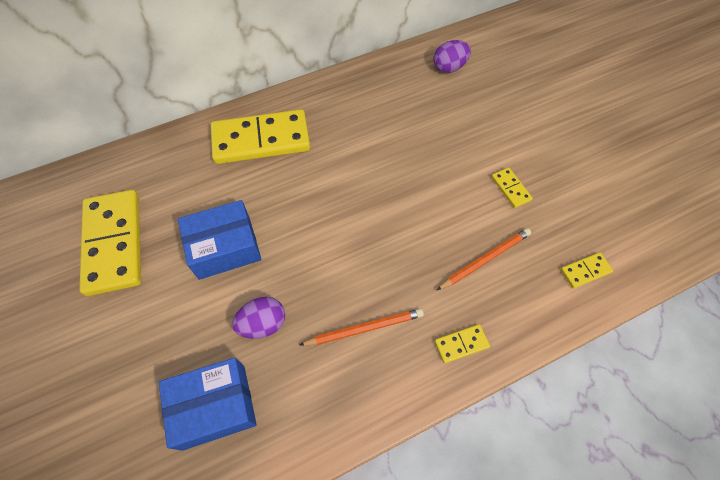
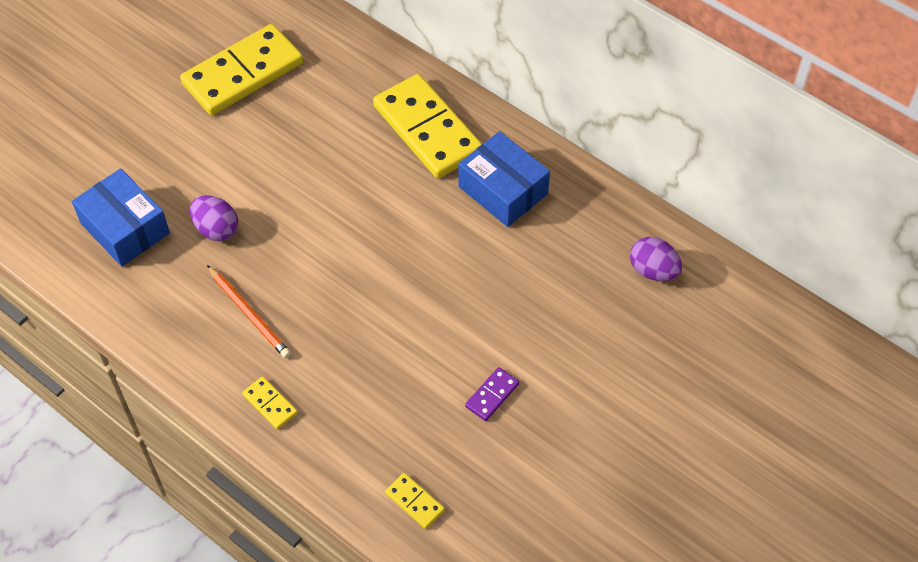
camera: 65 degrees right, 5 degrees down
(225, 247) = (281, 161): blue box -> blue box (503, 190)
(485, 259) = (381, 396): orange pencil -> none
(510, 188) = (492, 395): yellow domino -> purple domino

